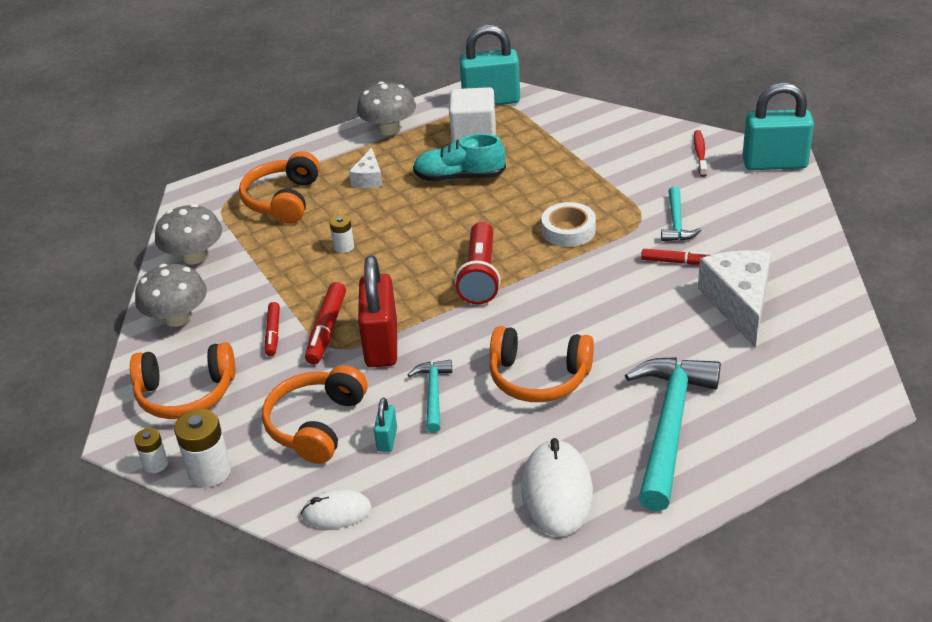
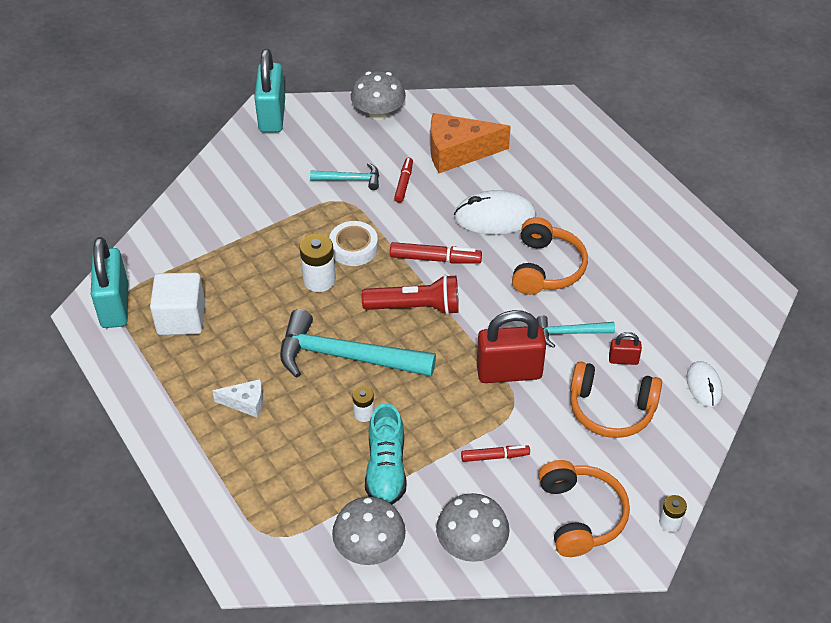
camera: 95 degrees left, 10 degrees up
(210, 471) = (673, 479): white battery -> white battery (319, 280)
(283, 200) = (274, 477): orange headphones -> none
(327, 329) = (489, 414): red marker -> red marker (435, 259)
(387, 439) = (623, 360): turquoise padlock -> red padlock
(389, 129) = (151, 392): grey mushroom -> grey mushroom (378, 113)
(459, 177) = (256, 327): turquoise shoe -> turquoise shoe (386, 468)
(557, 492) = (664, 258): white mouse -> white mouse (495, 217)
(669, 426) = (593, 198): turquoise hammer -> turquoise hammer (346, 356)
(700, 153) = (248, 158): red toothbrush -> none
(739, 304) = (458, 152): white cheese -> orange cheese

